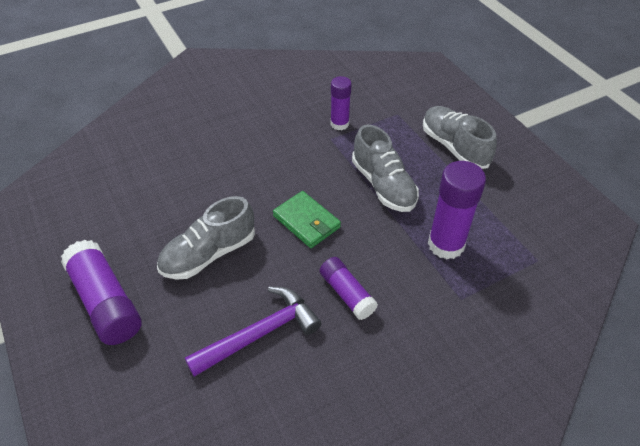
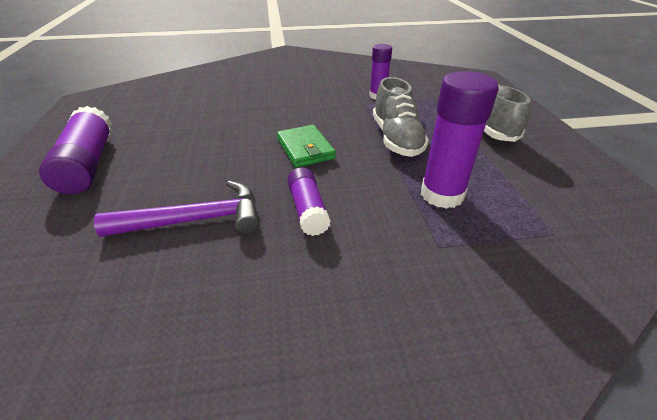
camera: 20 degrees right, 10 degrees down
(208, 254) = (201, 152): grey shoe -> none

